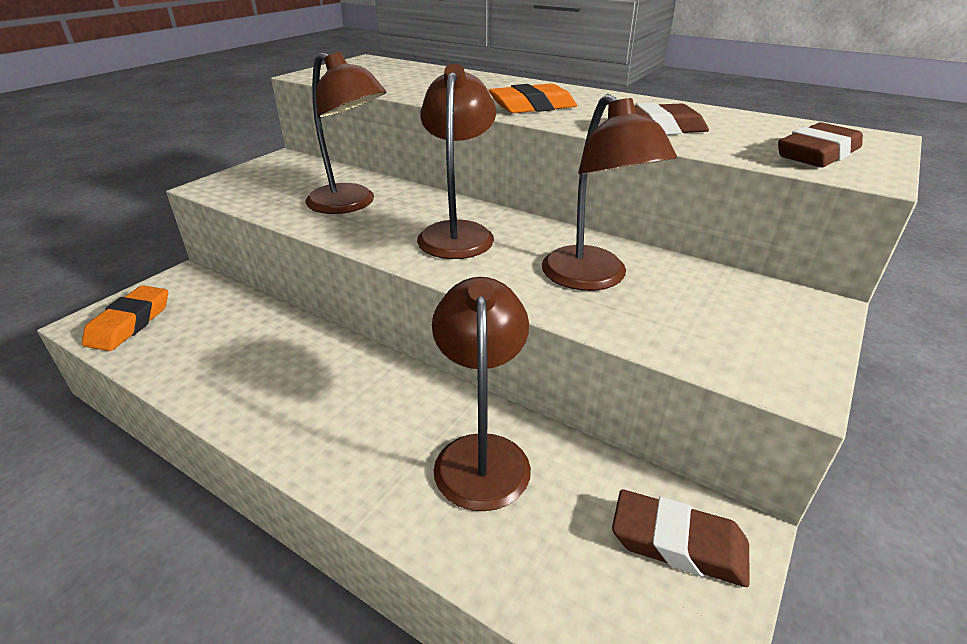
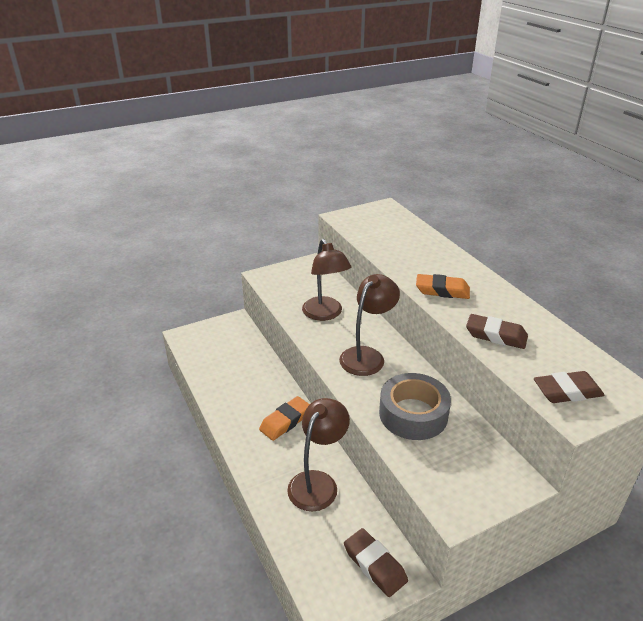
camera: 30 degrees right, 0 degrees up
(130, 323) = (201, 343): orange eraser -> orange eraser (285, 421)
(593, 278) = (413, 414): brown lamp -> grey tape

